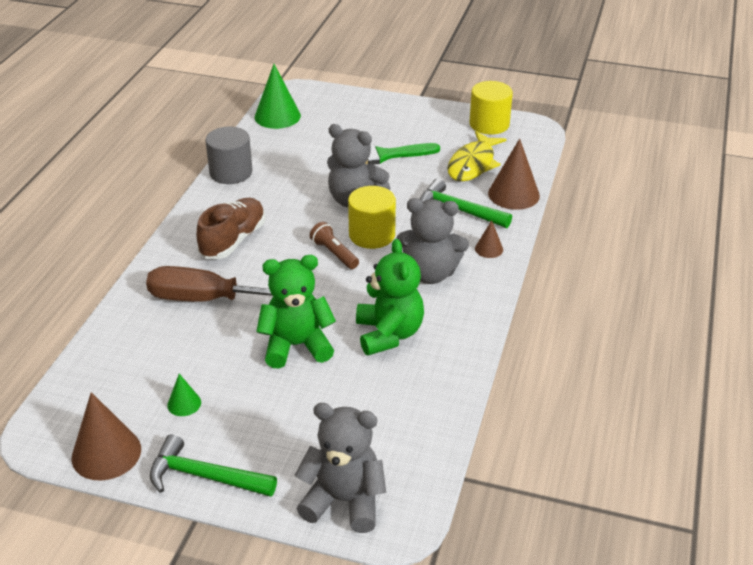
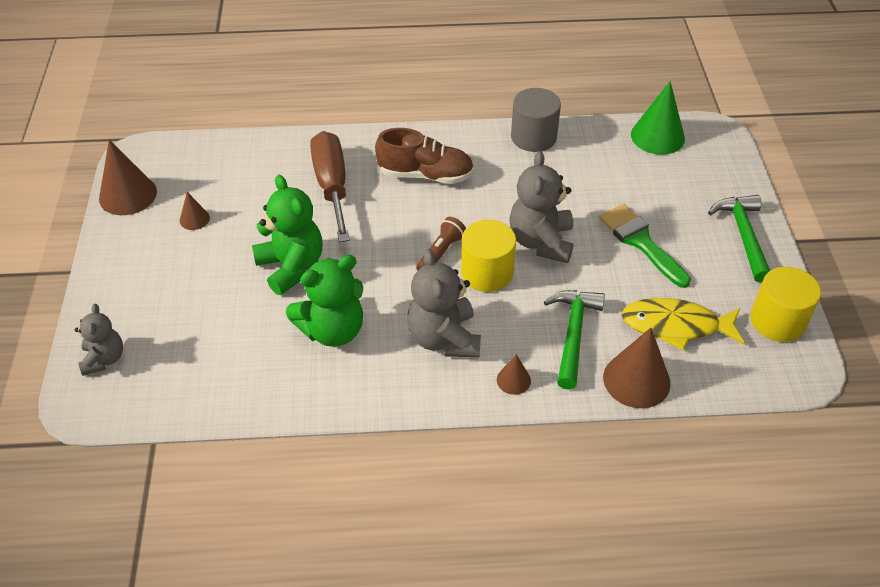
camera: 70 degrees right, 10 degrees up
(184, 403) = (194, 219): green cone -> brown cone
(205, 476) = (114, 260): green hammer -> green hammer (743, 236)
(344, 501) = (104, 359): grey teddy bear -> grey teddy bear, size x0.61

